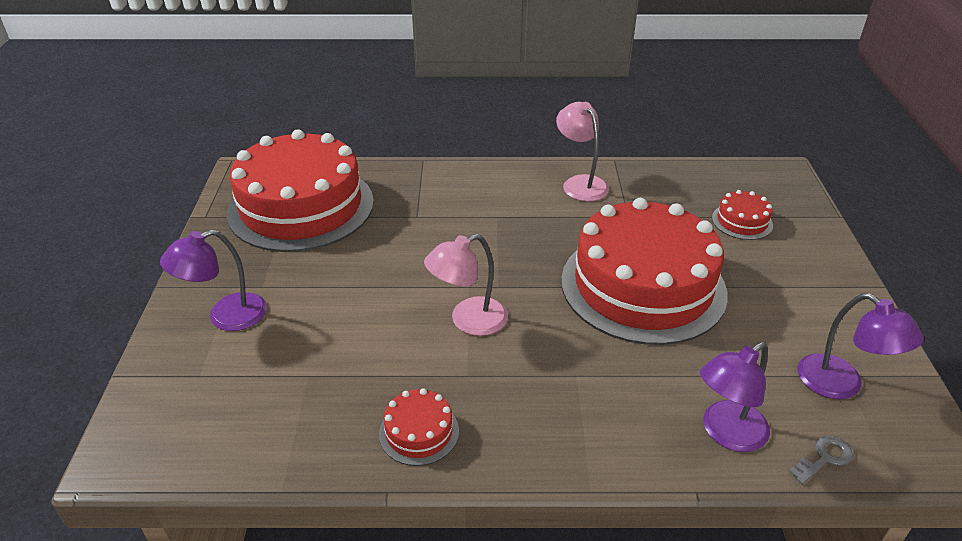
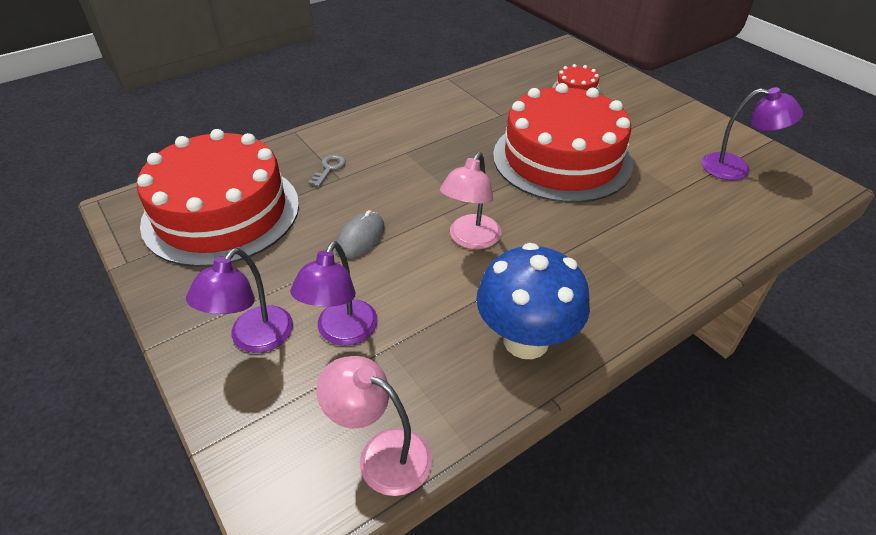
camera: 35 degrees left, 5 degrees up
(380, 275) = (360, 238): none -> grey mouse
(419, 432) = (526, 340): red cake -> blue mushroom
(580, 183) = (442, 104): pink lamp -> pink lamp (382, 454)
(726, 433) = (711, 230): purple lamp -> purple lamp (342, 332)
(824, 458) = (774, 217): grey key -> grey key (329, 169)

